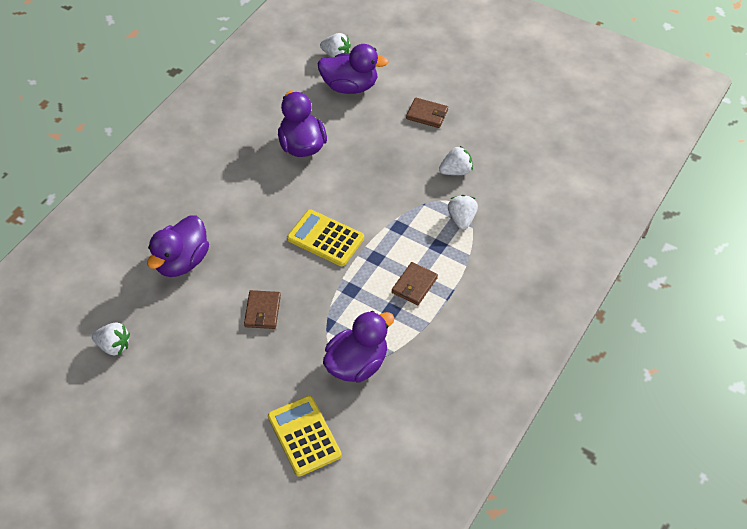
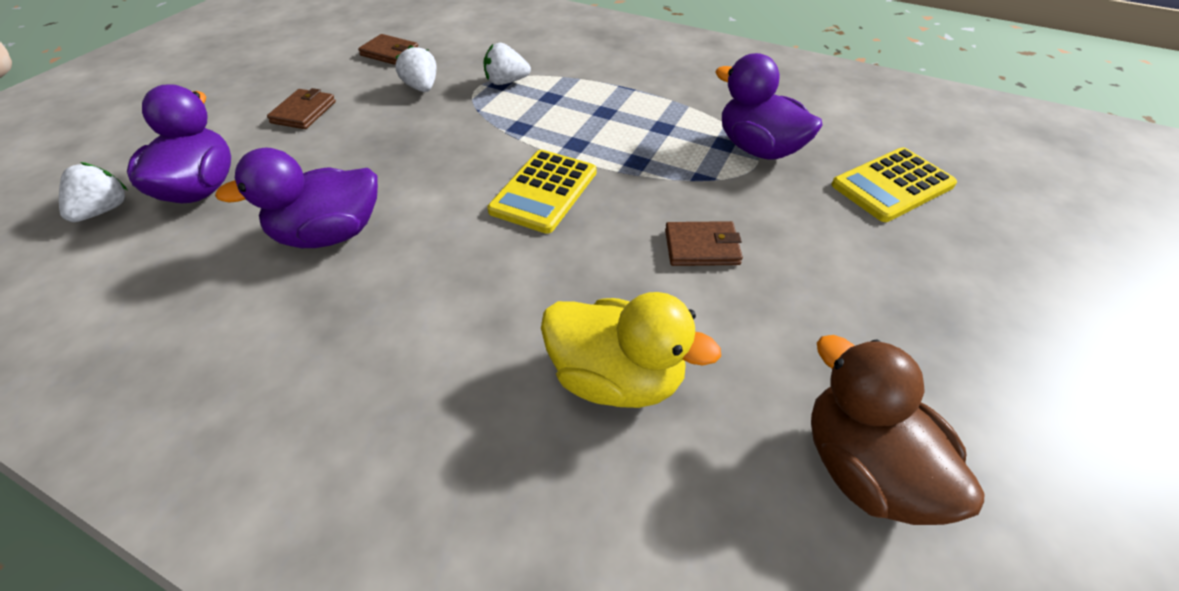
camera: 95 degrees left, 5 degrees down
(114, 346) = (864, 468): white strawberry -> brown duck
(182, 261) = (616, 378): purple duck -> yellow duck
(414, 285) = (618, 111): brown wallet -> brown wallet (390, 53)

